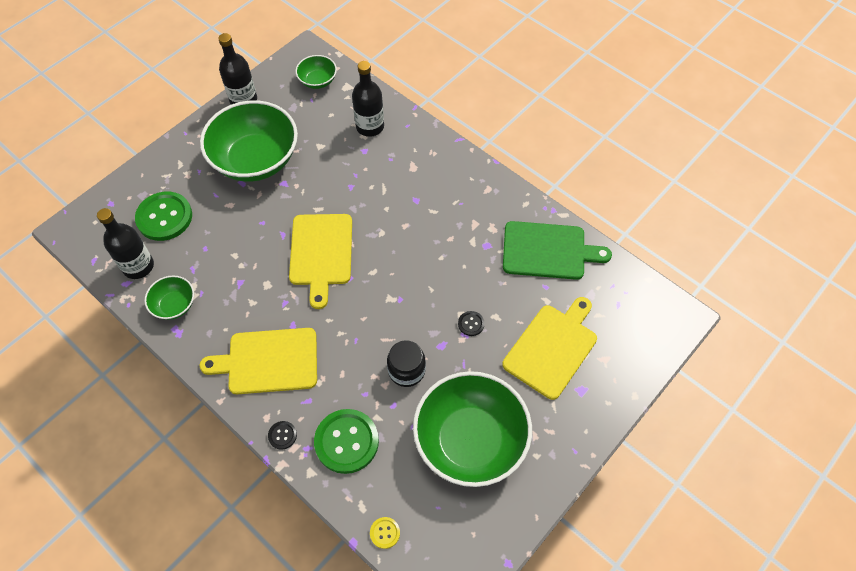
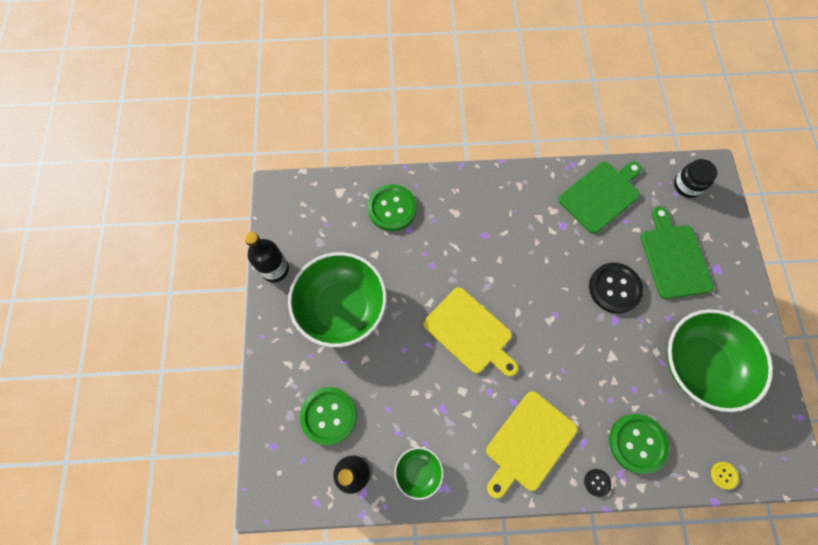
camera: 45 degrees left, 10 degrees up
(318, 81) = (313, 205): green bowl -> none
(370, 126) = (392, 208): black bottle -> green button
(406, 370) = (615, 358): black jar -> black jar (687, 185)
(471, 324) = (614, 288): black button -> black button, size x2.24
(552, 348) = (674, 258): yellow cutting board -> green cutting board

